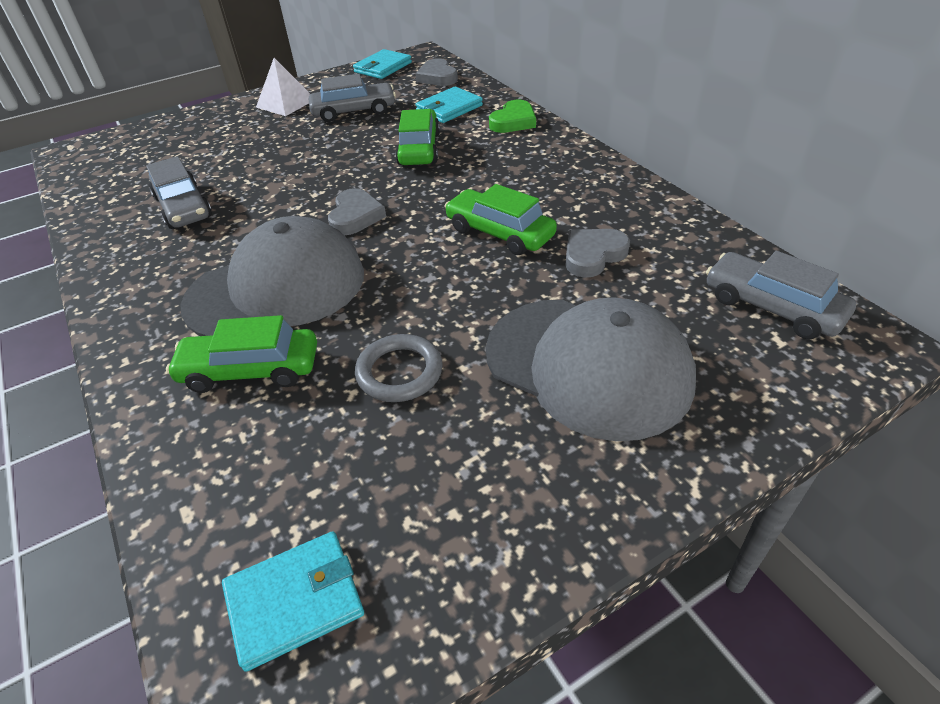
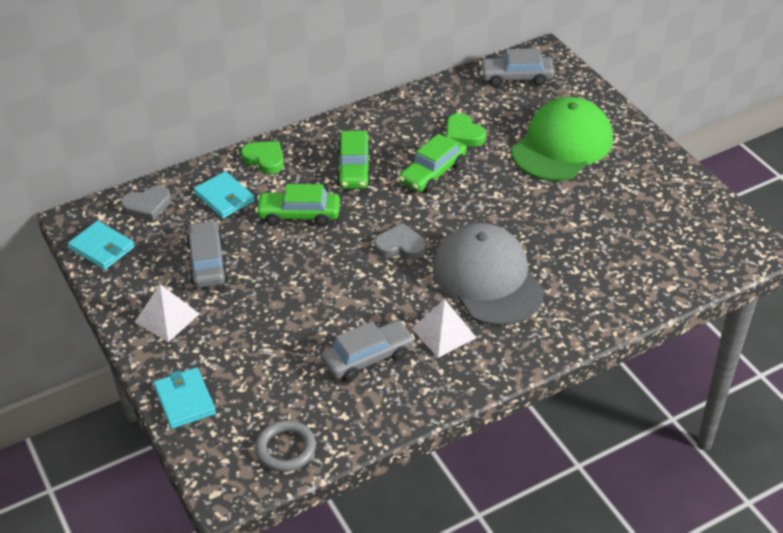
camera: 90 degrees left, 0 degrees up
(195, 256) = (443, 333): none -> white pyramid
(250, 370) = (568, 279): green car -> green car (354, 168)
(295, 600) = (710, 241): turquoise wallet -> turquoise wallet (184, 400)
(399, 372) = (568, 215): grey ring -> grey ring (286, 449)
(588, 366) = (562, 145): grey cap -> green cap
(593, 255) = (463, 134): grey heart -> green heart
(772, 307) = (516, 77): grey car -> grey car turned 45 degrees clockwise

